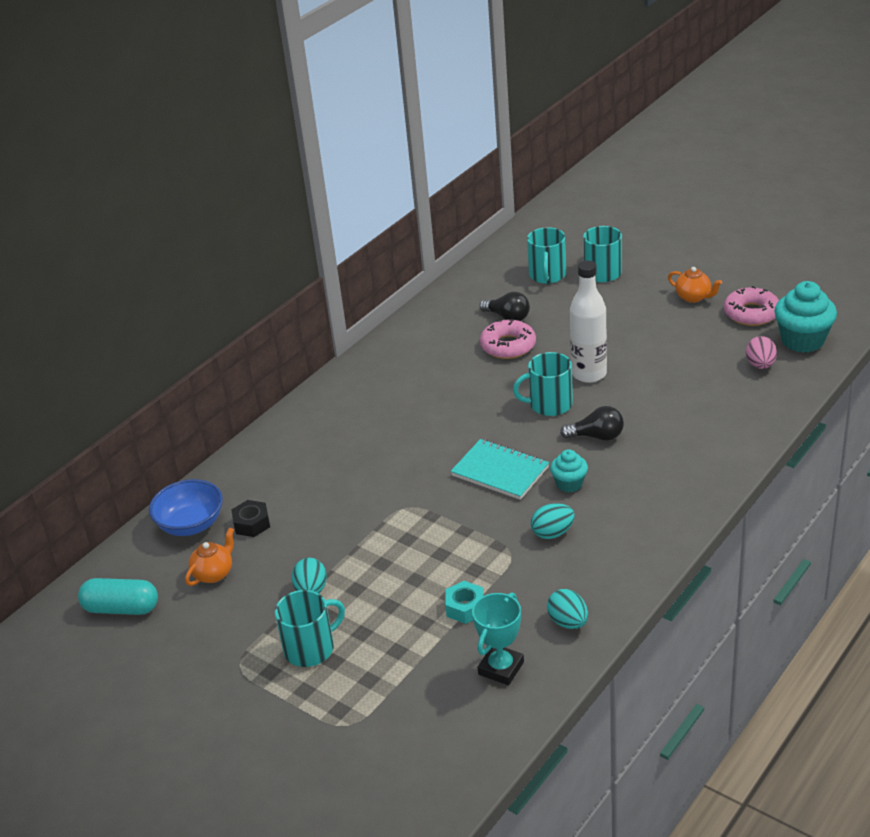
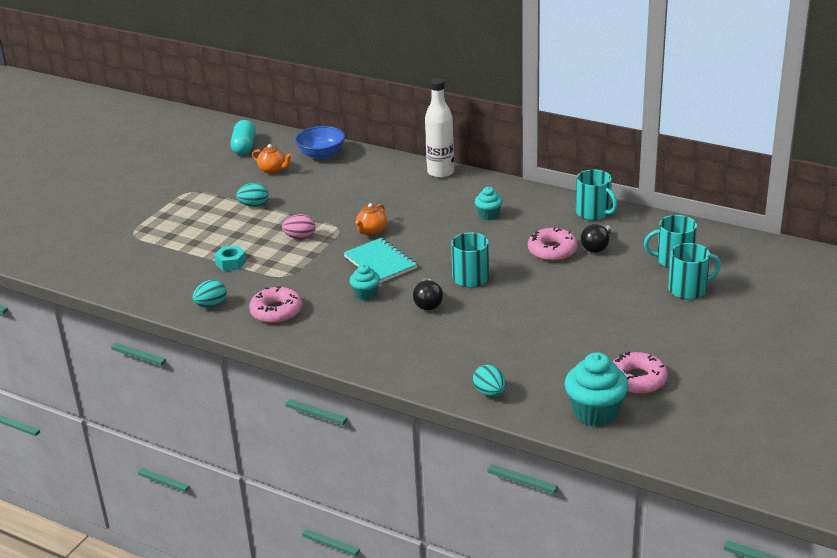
camera: 80 degrees right, 5 degrees down
(252, 524) = (321, 175): black nut -> none
(310, 648) = (200, 212): turquoise mug -> turquoise mug (593, 213)
(415, 385) = (488, 215): none -> turquoise cupcake
(500, 471) = (380, 262): turquoise notebook -> turquoise notebook turned 60 degrees counterclockwise
(501, 668) = (171, 282): turquoise trophy -> none
(552, 533) = (307, 291): turquoise egg -> turquoise egg (490, 393)
(589, 374) = (517, 293): white bottle -> white bottle (440, 172)
(594, 559) = (276, 311): none -> pink donut
(693, 297) = (658, 344): orange teapot -> orange teapot (371, 231)
(760, 365) = (547, 386): pink egg -> pink egg (300, 237)

